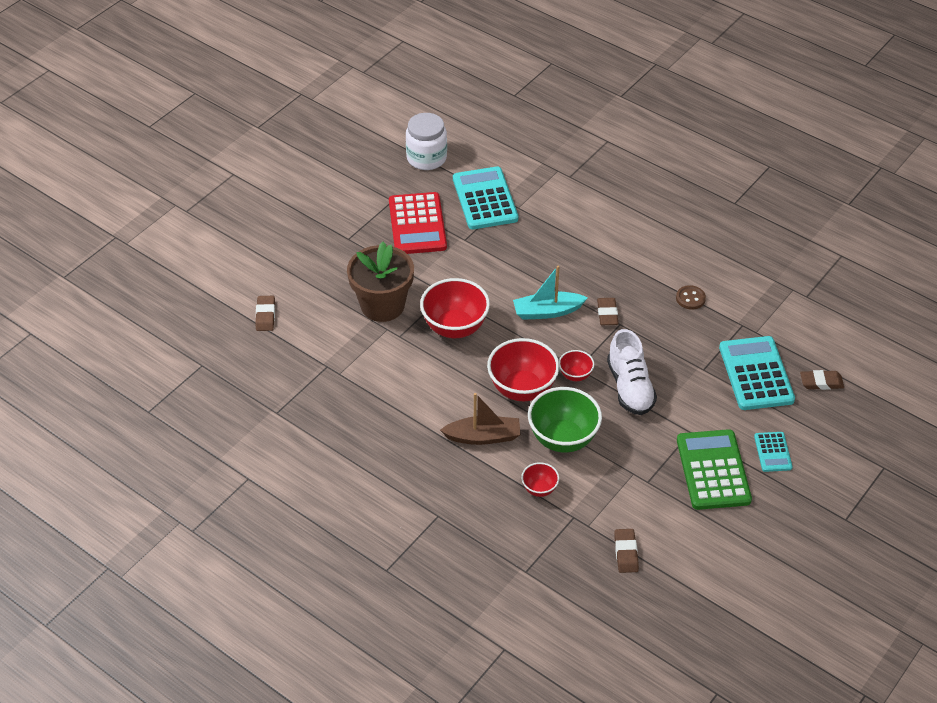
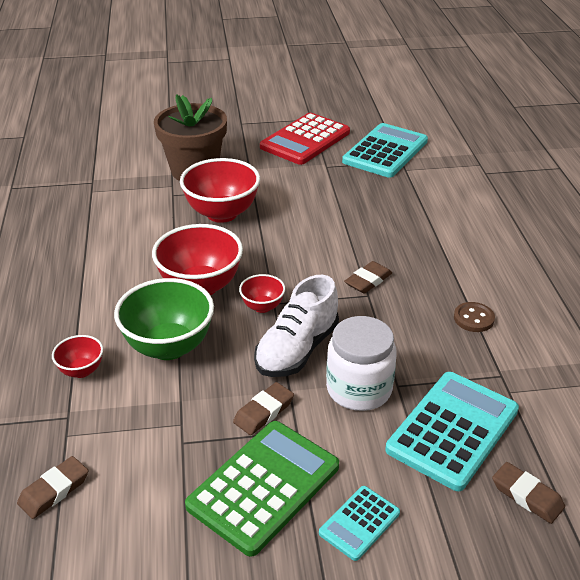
camera: 45 degrees right, 10 degrees down
(265, 315) = (110, 133): brown eraser -> brown eraser (264, 412)
(426, 158) = (378, 109): white jar -> white jar (359, 389)
(483, 437) = (110, 298): brown boat -> none
(547, 311) = (315, 247): turquoise boat -> none

